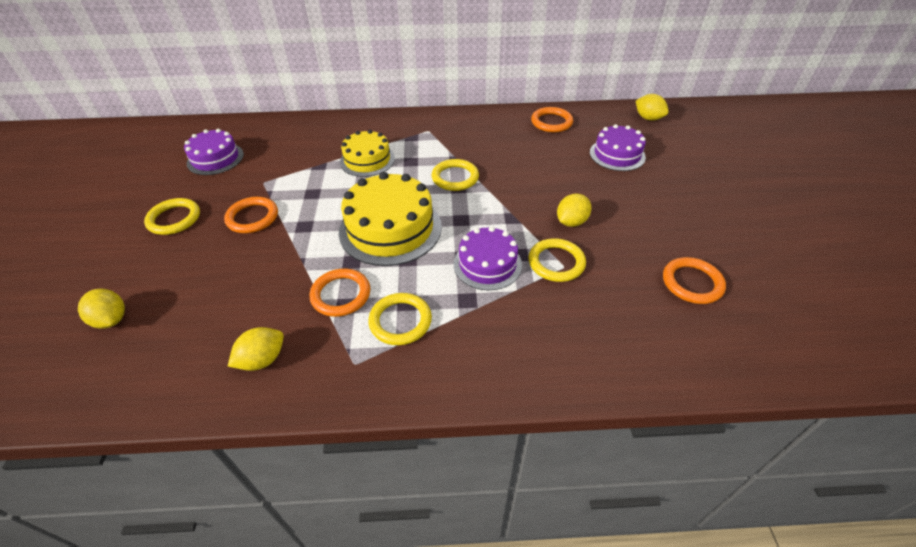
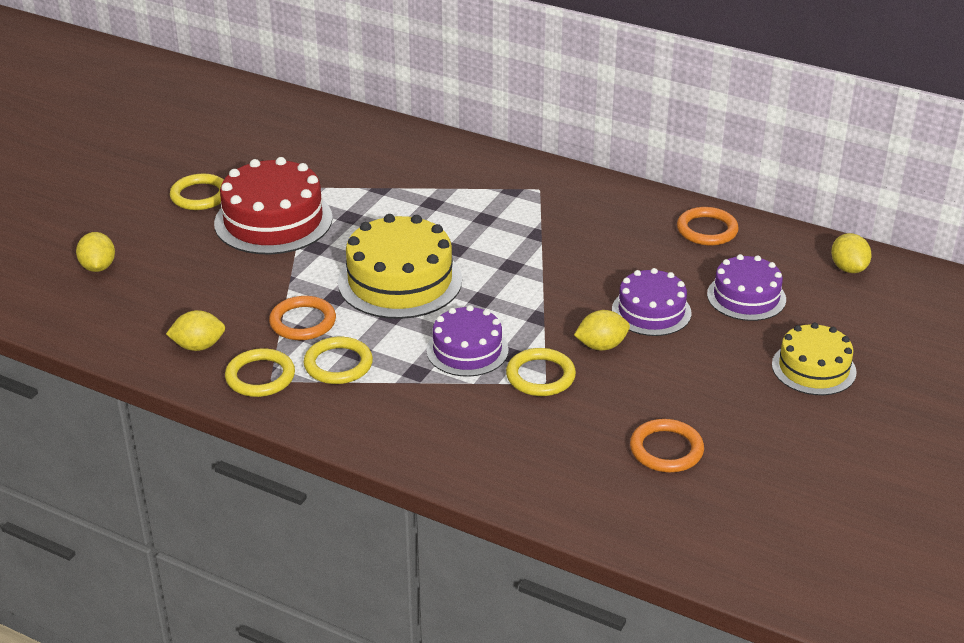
camera: 30 degrees right, 10 degrees down
(215, 158) = (278, 144): purple cake -> purple cake (651, 311)
(252, 217) = (273, 220): orange ring -> red cake
(367, 160) = (437, 200): yellow cake -> yellow cake (813, 368)
(455, 177) = (518, 254): yellow ring -> yellow ring (260, 376)

